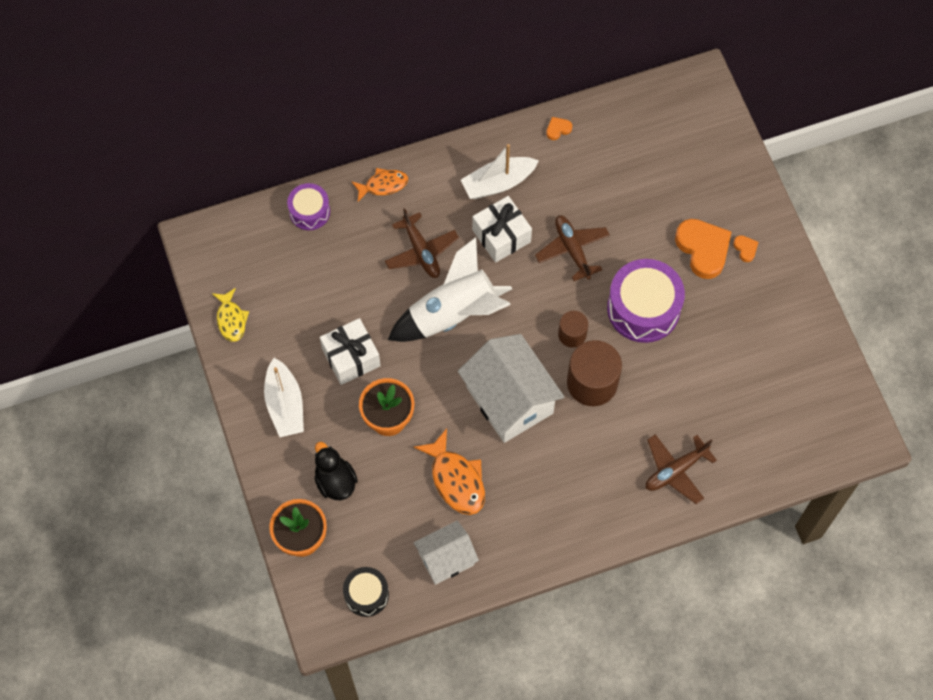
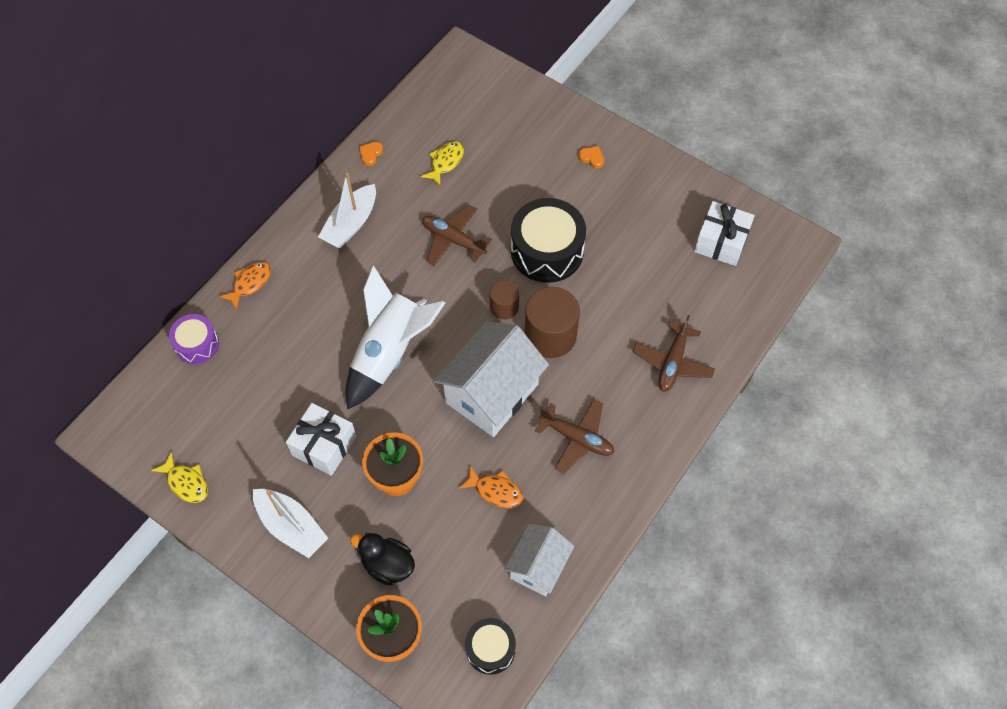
camera: 35 degrees left, 5 degrees down
(421, 251) = (323, 318): brown plane -> brown plane (577, 438)
(456, 479) = (495, 491): orange fish -> orange fish, size x0.64
(501, 236) = (385, 264): white gift -> white gift (721, 242)
(509, 400) = (492, 393): white house -> white house turned 75 degrees counterclockwise
(616, 175) = (445, 162): none -> yellow fish
(643, 308) = (547, 251): purple drum -> black drum
(703, 249) = (559, 177): orange heart -> none

